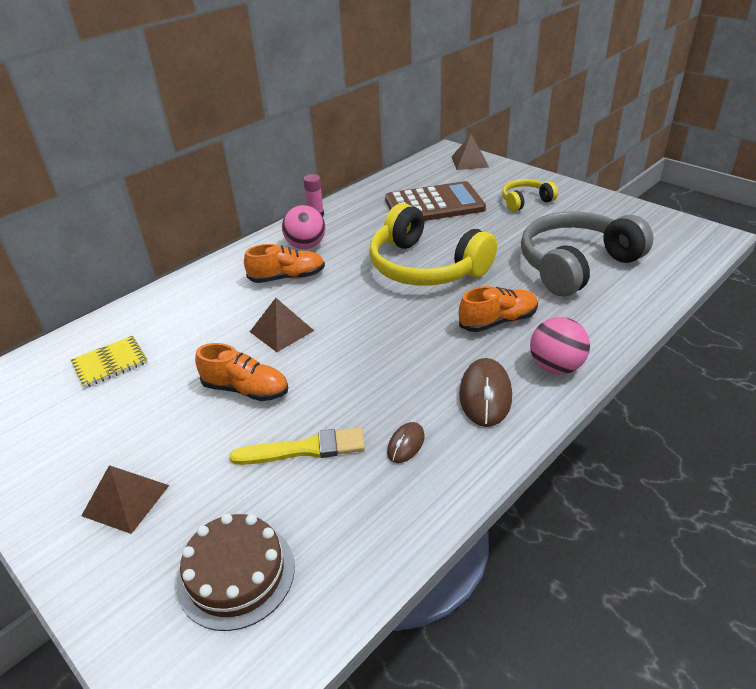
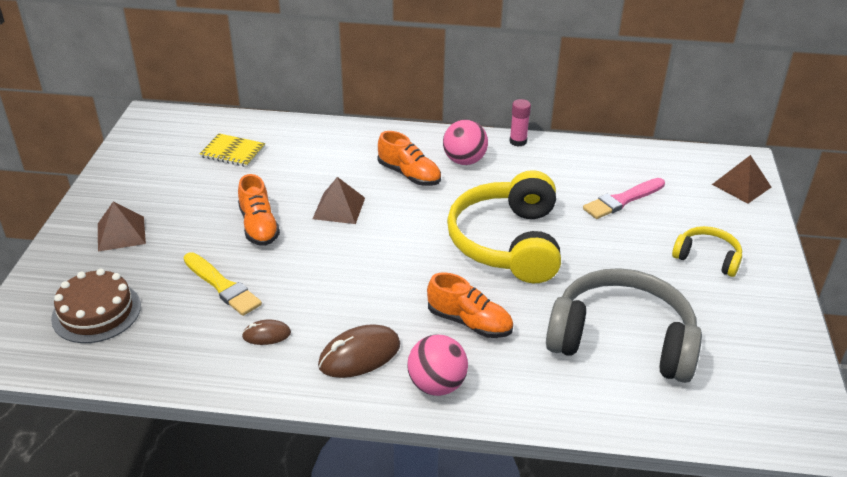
camera: 50 degrees right, 0 degrees up
(434, 204) = (622, 200): brown calculator -> pink brush

